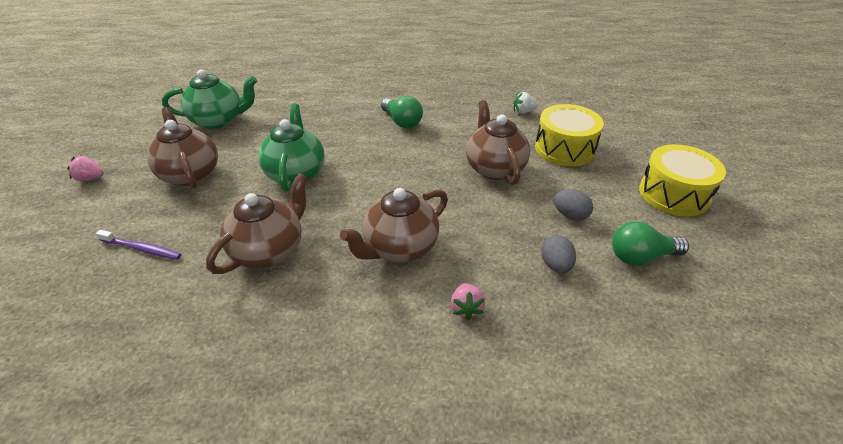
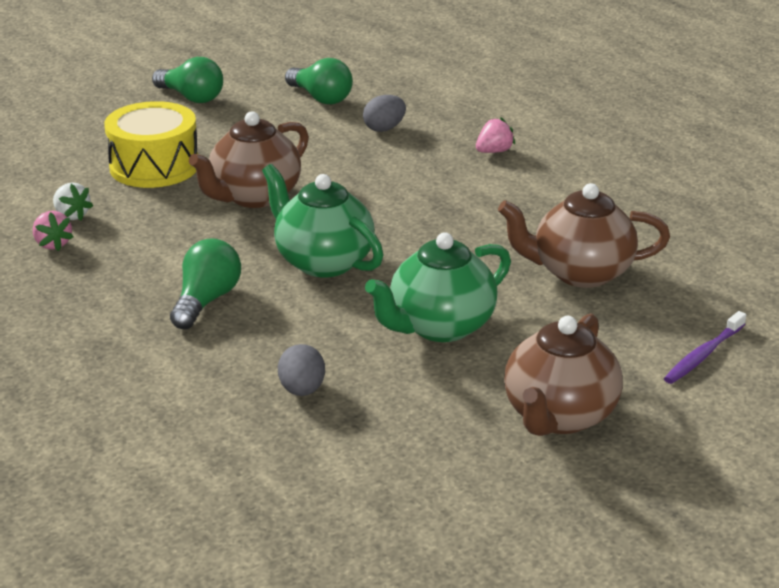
camera: 125 degrees left, 10 degrees down
(90, 178) = (698, 509): pink strawberry -> pink strawberry (53, 244)
(142, 249) = (703, 355): purple toothbrush -> purple toothbrush turned 120 degrees counterclockwise
(218, 121) = (408, 491): green teapot -> green teapot (323, 262)
(400, 248) = (468, 204): brown teapot -> none
(570, 215) = (296, 137): grey egg -> grey egg (302, 390)
(673, 194) = (191, 97): yellow drum -> green light bulb

